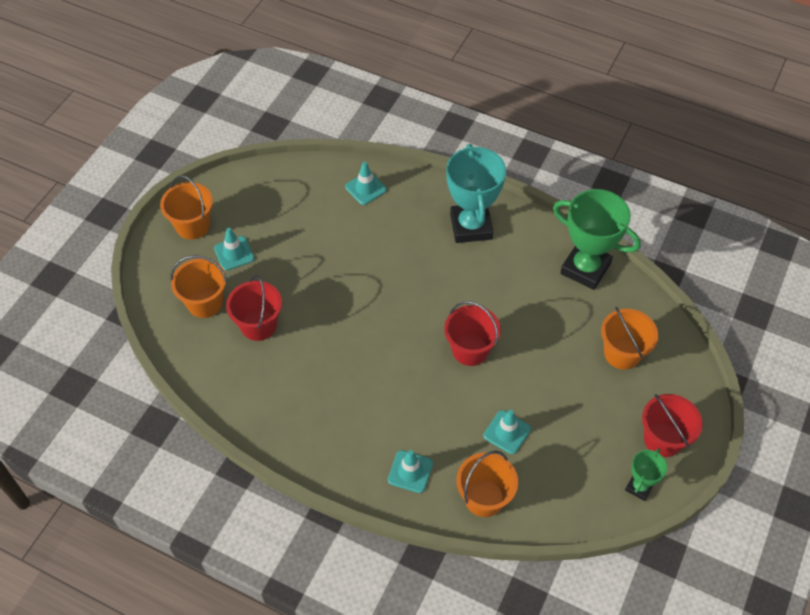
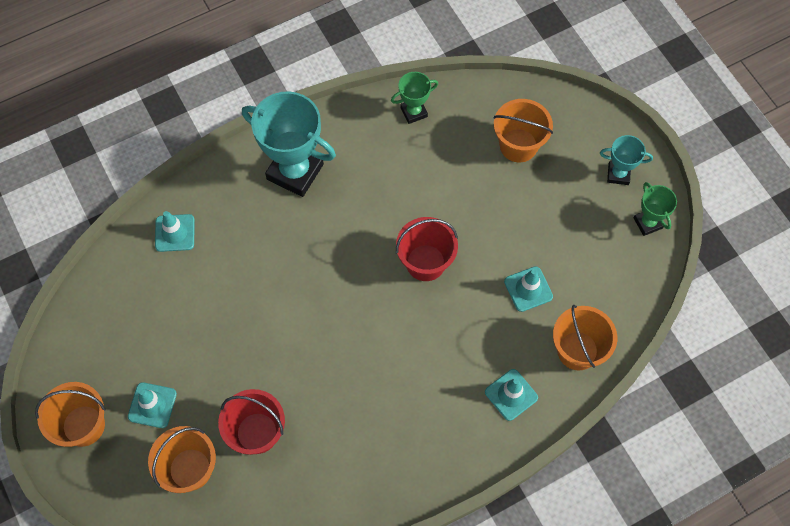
camera: 55 degrees left, 10 degrees up
(585, 268) = (414, 112): green trophy -> green trophy, size x0.51
(663, 439) = (618, 174): red bucket -> turquoise trophy

